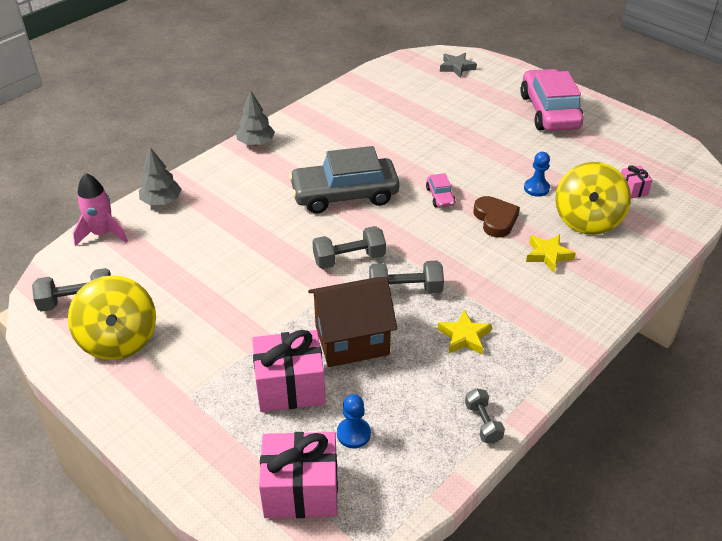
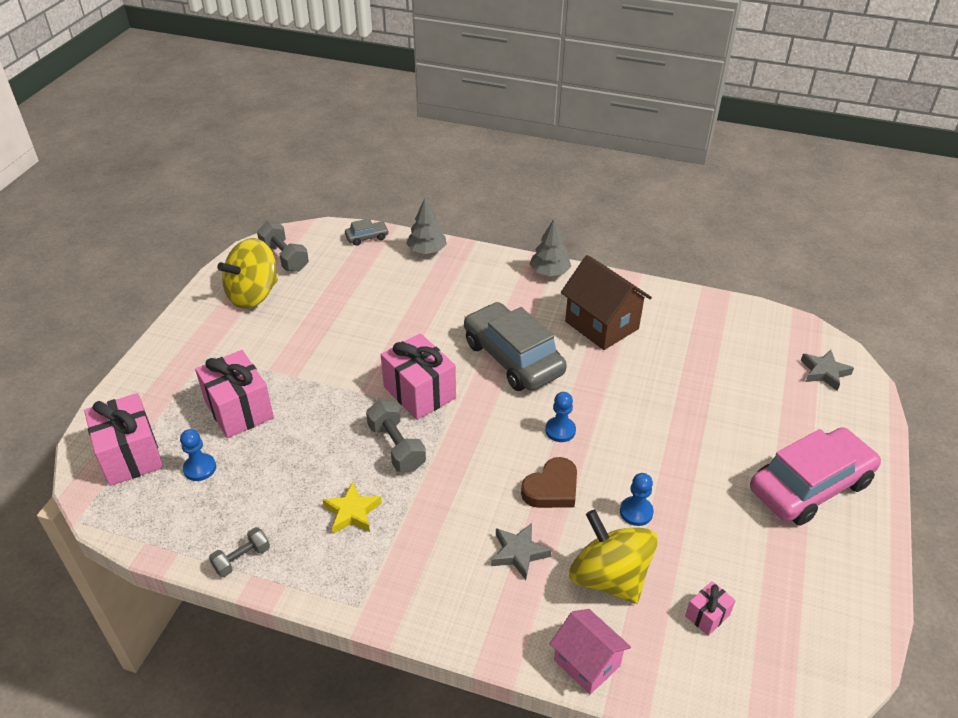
camera: 65 degrees right, 0 degrees up
(102, 234) = (367, 237): pink rocket -> grey car
(349, 259) = (419, 392): grey dumbbell -> pink gift
(352, 340) = (311, 430): brown house -> brown house (601, 325)
(440, 196) = (560, 430): pink car -> blue pawn
(548, 255) = (518, 553): yellow star -> grey star
(587, 220) = (609, 577): yellow spinning top -> yellow spinning top turned 60 degrees clockwise
(652, 253) = (586, 663): none -> pink house

